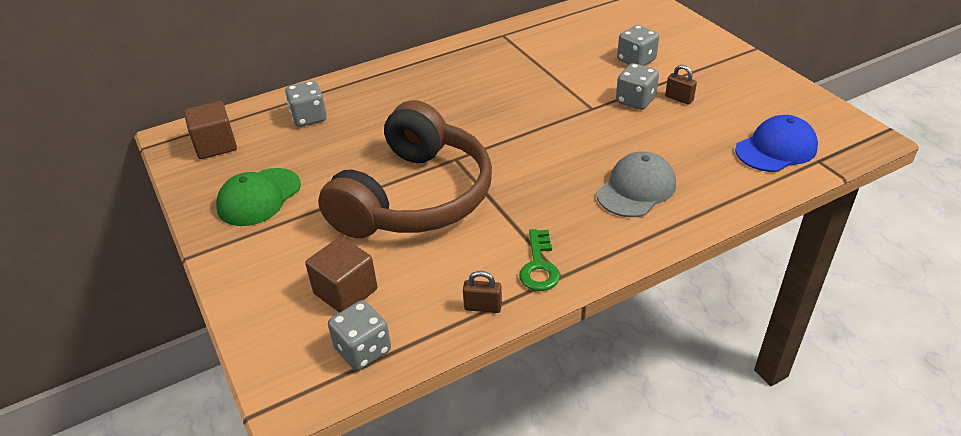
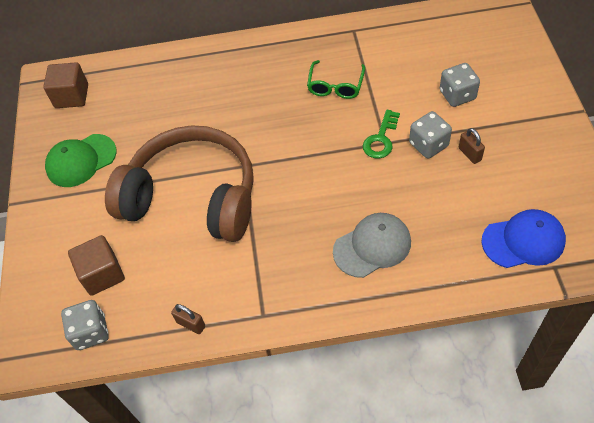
camera: 25 degrees right, 15 degrees up
(309, 117) = (151, 86): grey dice -> none
(414, 197) = (192, 197): brown headphones -> brown headphones turned 120 degrees counterclockwise
(513, 78) = (335, 86): none -> green glasses
(539, 266) = (252, 300): green key -> green key (381, 139)

